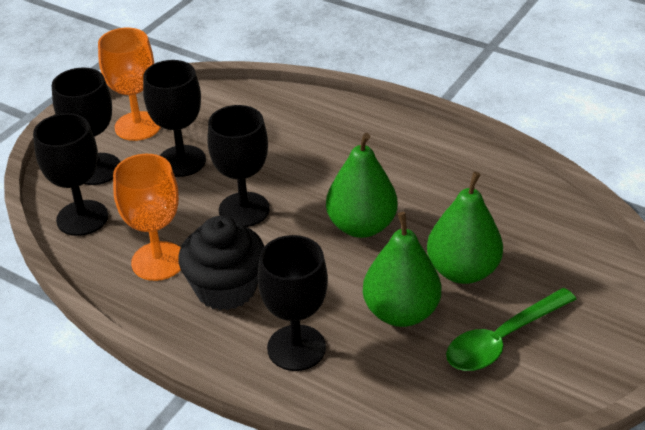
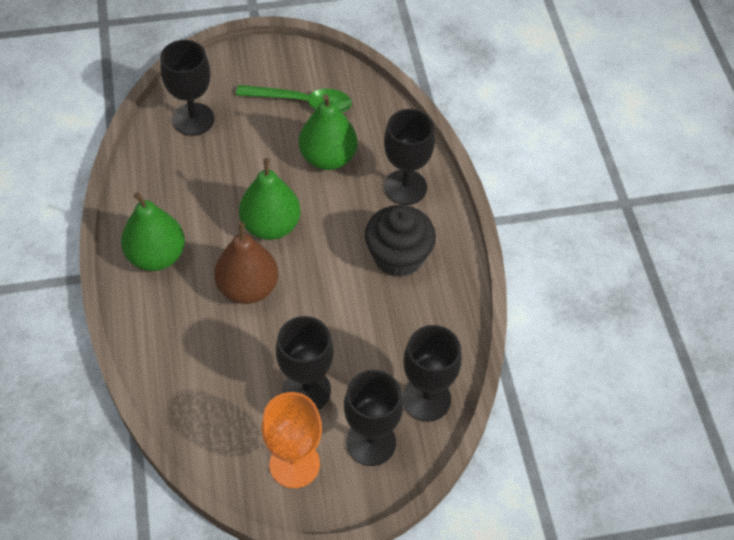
camera: 135 degrees left, 15 degrees up
(158, 261) = (415, 313): orange goblet -> none
(244, 210) = (319, 304): black goblet -> black goblet (193, 119)
(312, 179) = (248, 288): none -> brown pear
(462, 271) = (263, 150): green pear -> green pear (156, 256)

